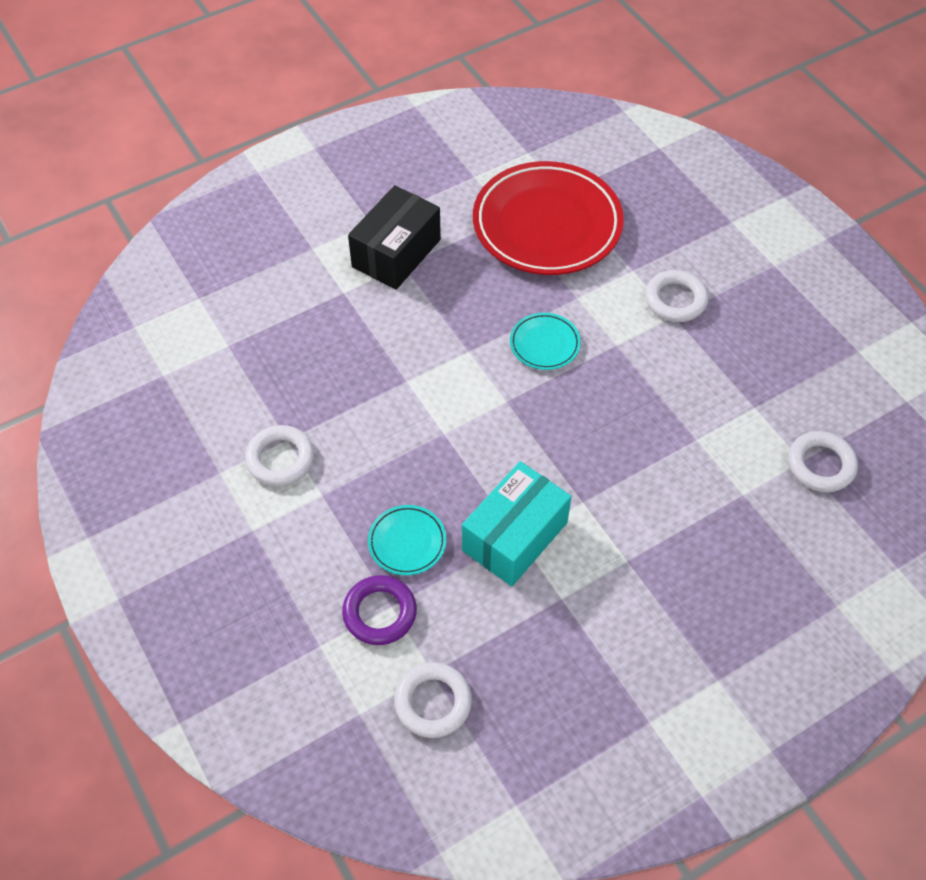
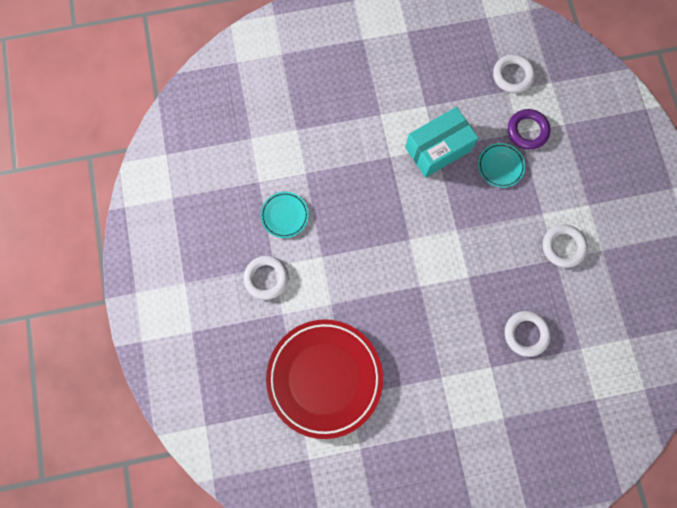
camera: 160 degrees left, 20 degrees up
(396, 253) = (443, 390): black box -> none
(544, 344) = (368, 274): turquoise plate -> turquoise plate (284, 215)
(820, 465) = (242, 132): white ring -> white ring (526, 334)

